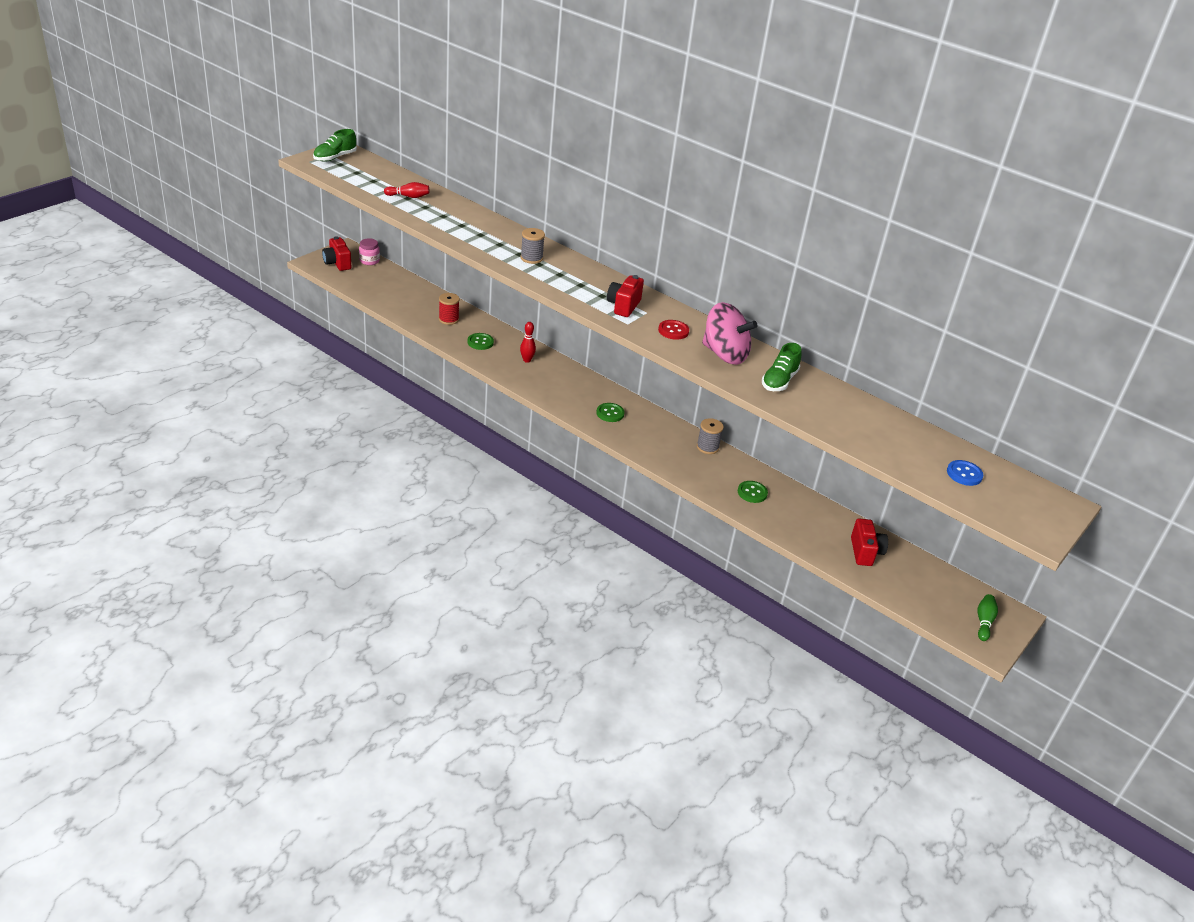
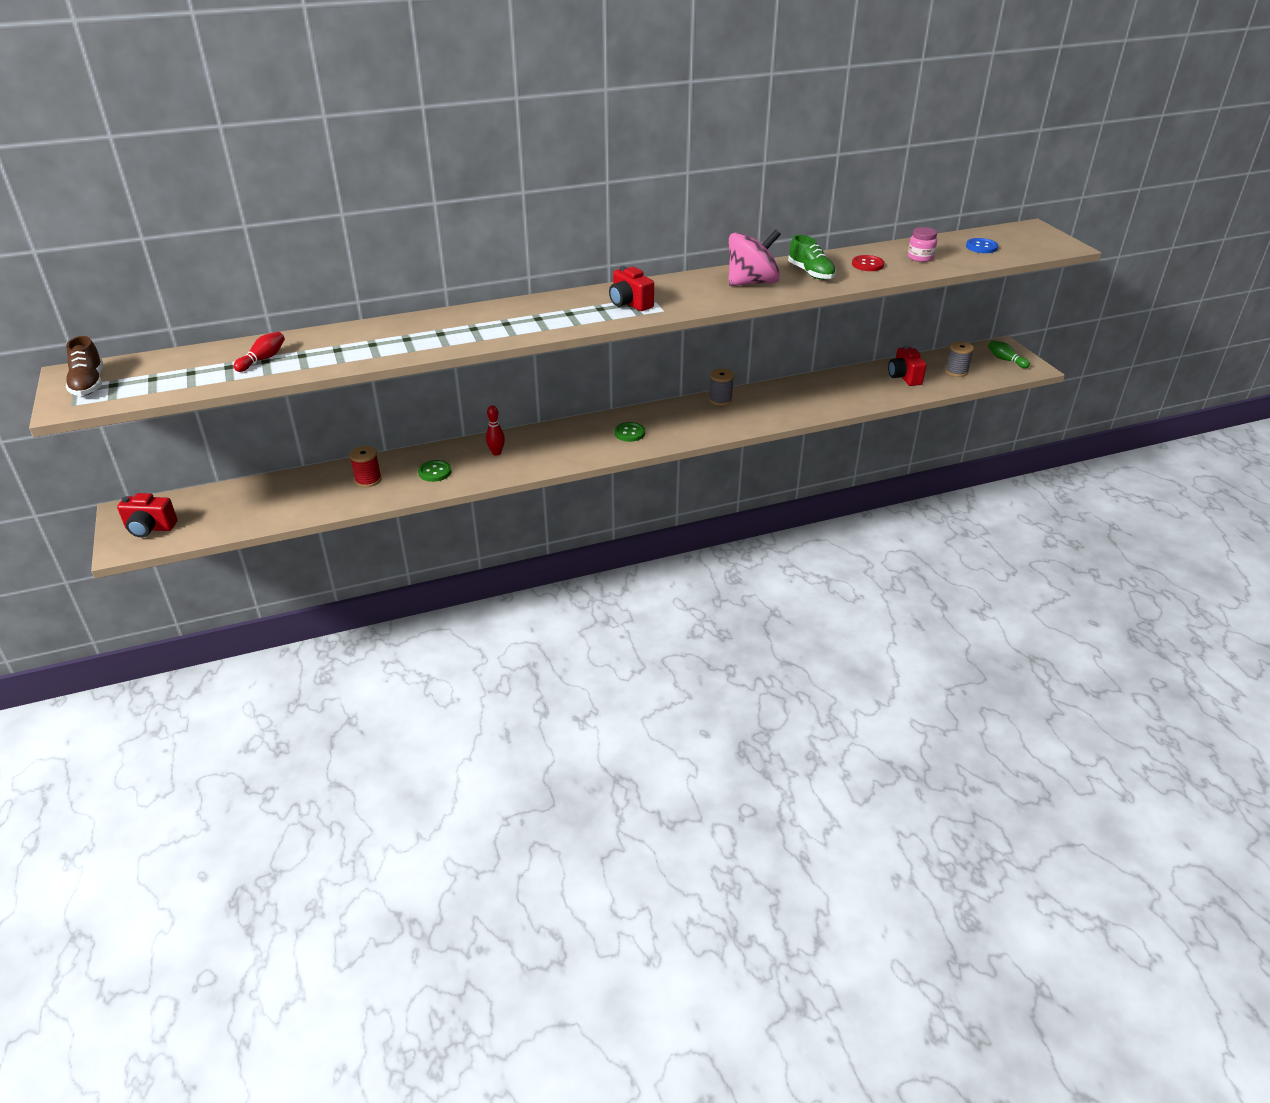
camera: 55 degrees left, 0 degrees up
(335, 157) = (89, 384): green shoe -> brown shoe
(369, 261) = (176, 502): pink jar -> pink jar (920, 257)
(531, 258) = (489, 324): grey spool -> grey spool (956, 371)
(673, 331) = (694, 293): red button -> red button (867, 264)
(752, 493) = (799, 400): green button -> none
(865, 552) = (904, 377): red camera -> red camera turned 135 degrees counterclockwise

